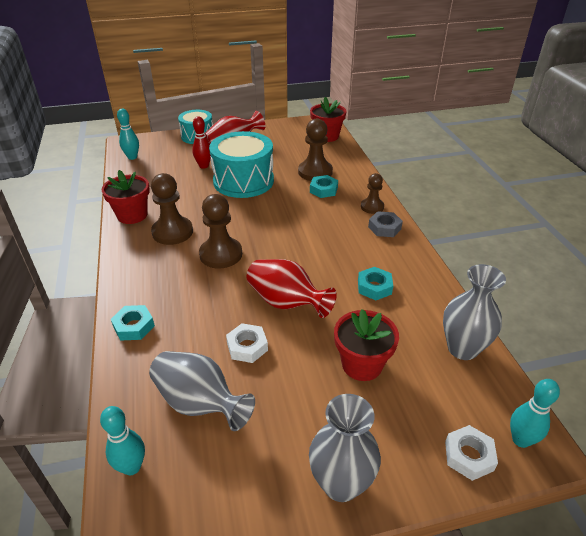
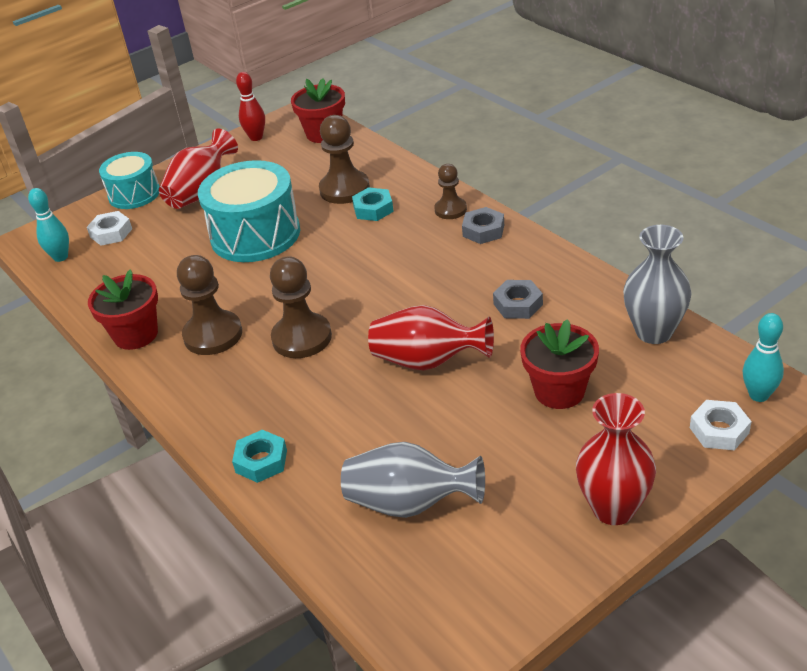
camera: 20 degrees left, 0 degrees up
(132, 467) = (385, 592): turquoise bowling pin -> none
(204, 166) = (181, 233): red bowling pin -> red bowling pin (256, 137)
(247, 347) = (418, 426): white nut -> white nut (111, 233)
(341, 483) = (613, 508): grey vase -> red vase
(374, 287) = (518, 304): turquoise nut -> grey nut

